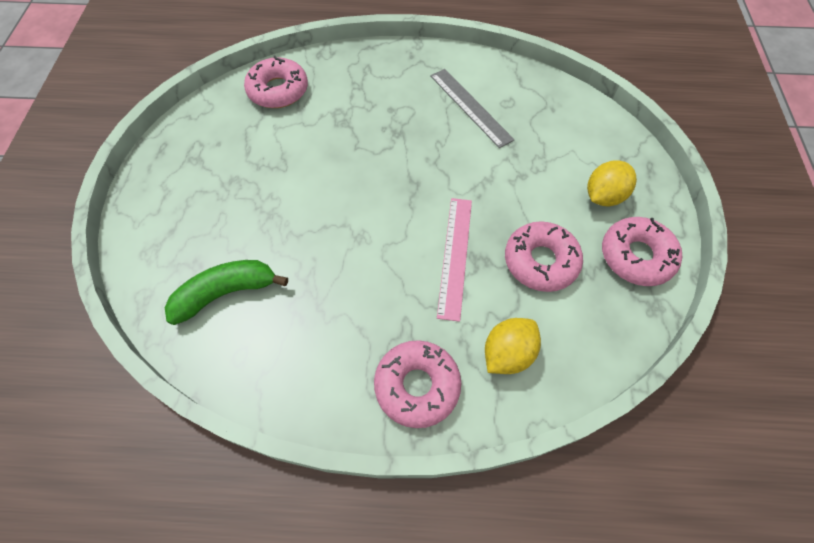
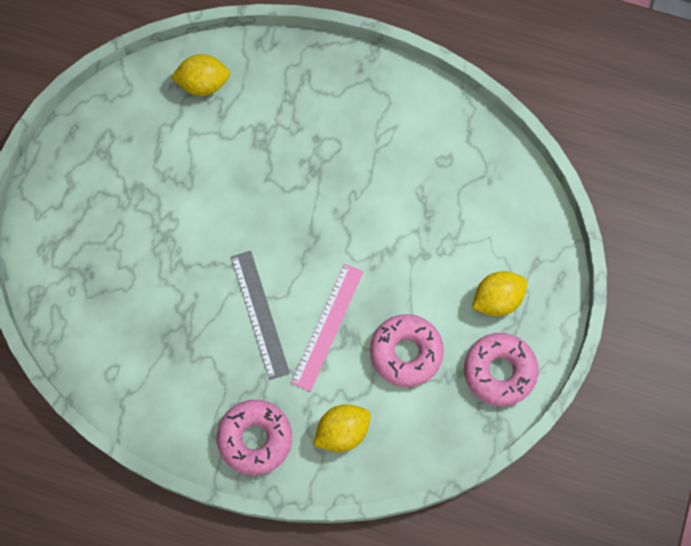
camera: 15 degrees right, 10 degrees up
(226, 293) = (110, 309): green banana -> none
(278, 90) = (203, 84): pink donut -> yellow lemon
(470, 107) = (402, 156): grey ruler -> grey ruler (260, 314)

